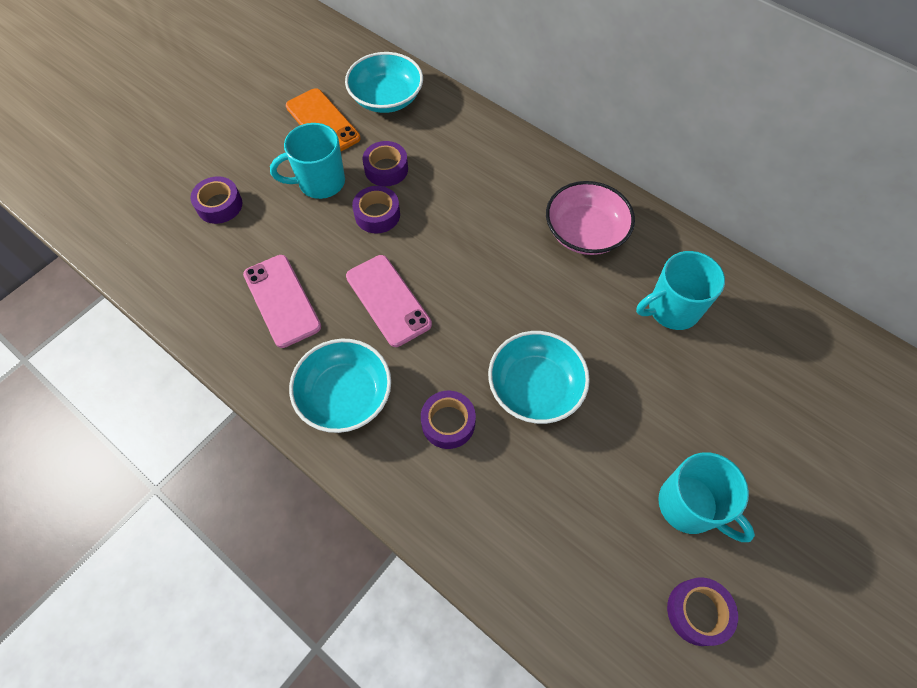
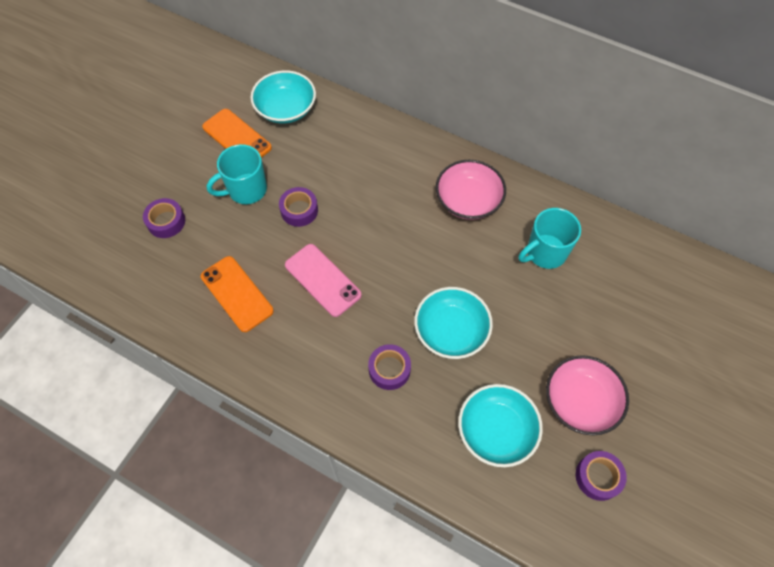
camera: 10 degrees left, 0 degrees up
(282, 300) = (236, 294): pink phone -> orange phone
(345, 395) = (304, 361): turquoise bowl -> turquoise bowl (496, 430)
(386, 169) = (298, 170): purple tape -> none
(689, 506) = (580, 401): turquoise mug -> pink bowl

